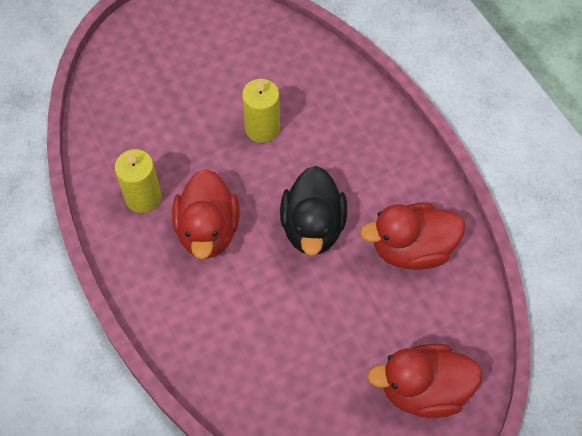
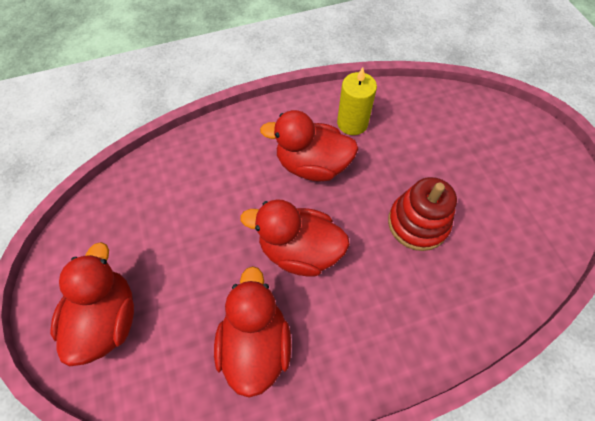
camera: 100 degrees right, 0 degrees up
(262, 128) = (417, 223): yellow candle -> red stacking toy
(313, 227) = (299, 251): black duck -> red duck

